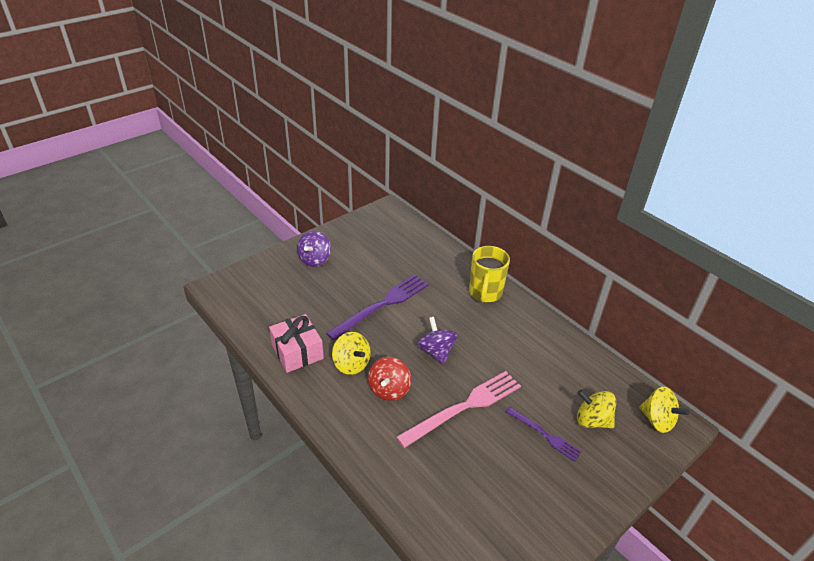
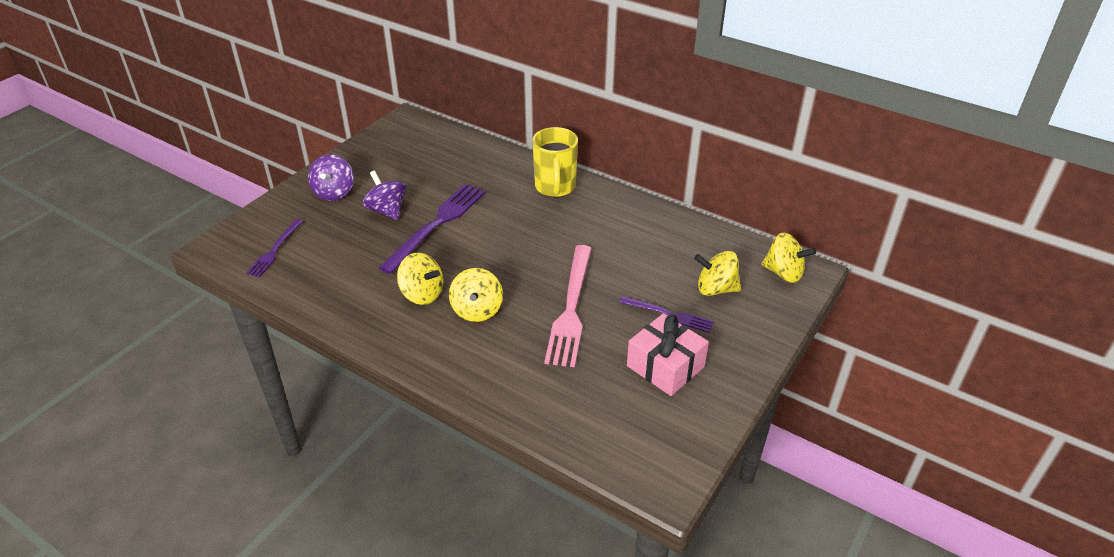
camera: 15 degrees left, 0 degrees up
(256, 299) = (275, 250): none -> purple fork
(297, 352) = (350, 295): pink gift -> pink gift (665, 366)
(389, 389) = (477, 310): red spinning top -> yellow spinning top
(436, 351) = (519, 259): purple spinning top -> purple spinning top (387, 210)
(464, 407) = (571, 308): pink fork -> pink fork turned 150 degrees clockwise

